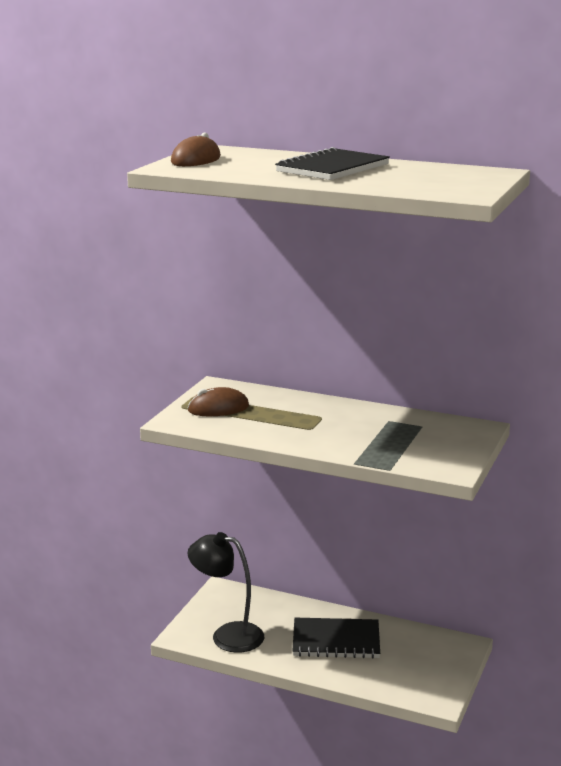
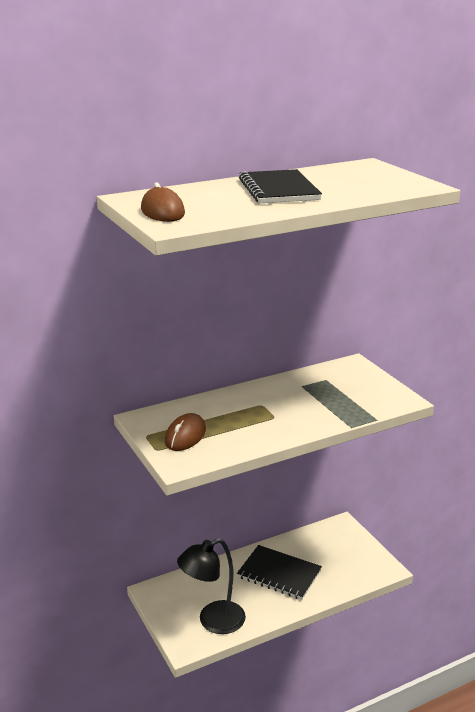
camera: 50 degrees left, 5 degrees up
(336, 641) = (279, 574): black notebook -> black notebook turned 75 degrees clockwise

